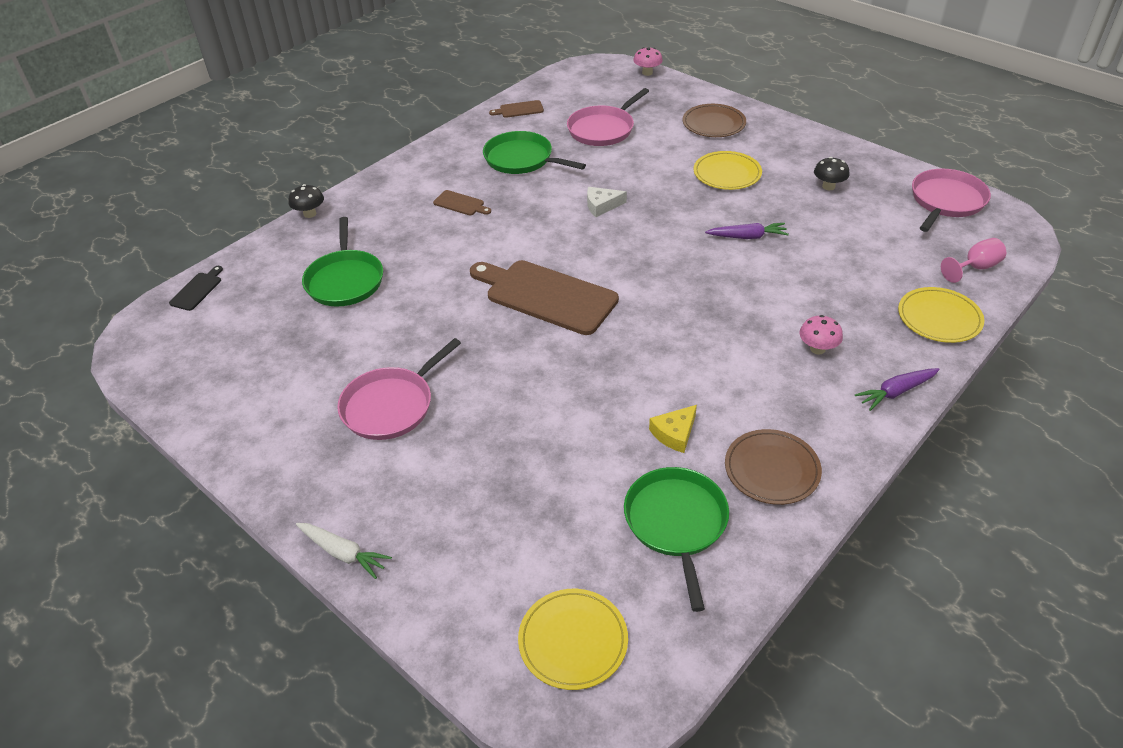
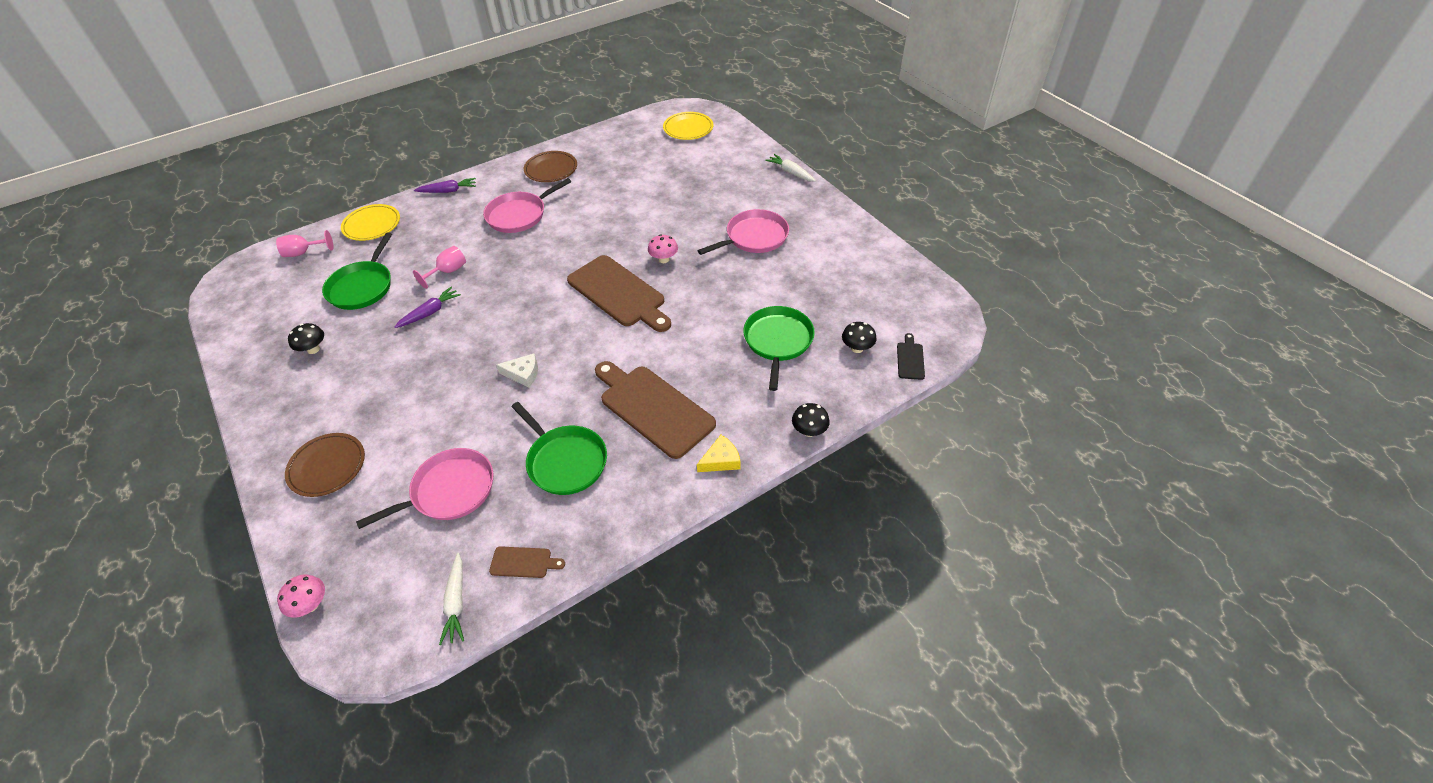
camera: 165 degrees left, 5 degrees up
(197, 290) = (910, 359): black cutting board -> black cutting board turned 150 degrees clockwise
(255, 290) = (857, 348): none -> black mushroom
(461, 204) = (653, 408): brown cutting board -> brown cutting board, size x2.29
(552, 88) = (456, 603): none -> white carrot
(674, 433) = (589, 193): yellow cheese -> yellow cheese (721, 460)
(676, 523) = (616, 157): green pan -> green pan (362, 287)
(727, 174) = (382, 387): yellow plate -> none
(747, 237) = (430, 312): purple carrot -> purple carrot turned 120 degrees clockwise
(772, 280) = (448, 272): none -> pink goblet
(817, 349) = (466, 221): pink mushroom -> pink mushroom (663, 259)
(946, 201) = (244, 312): pink pan -> pink pan (519, 215)

